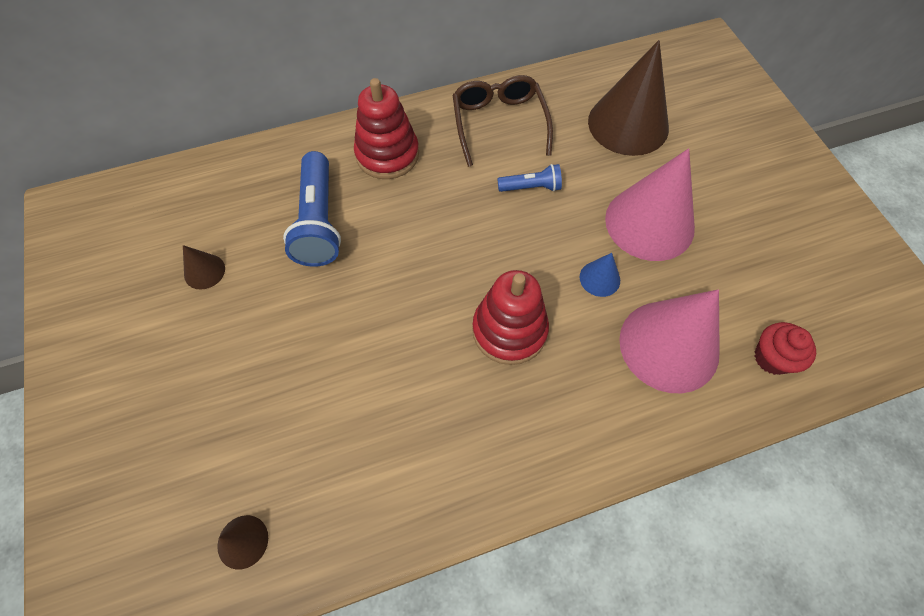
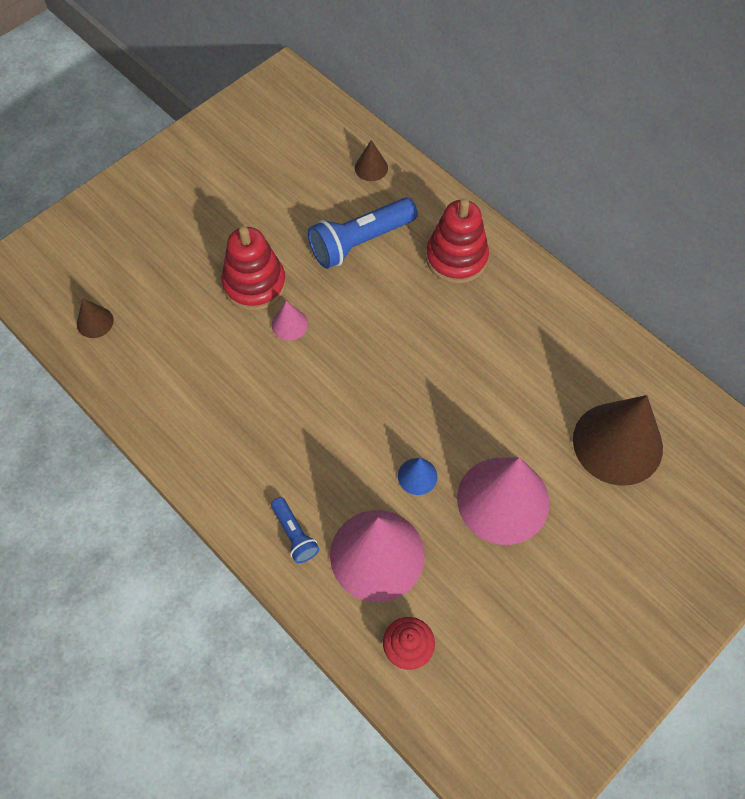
camera: 65 degrees right, 0 degrees up
(204, 271) = (276, 192): brown cone -> brown cone (371, 167)
(375, 323) = (289, 324): none -> pink cone
(499, 123) = (546, 330): brown glasses -> none
(509, 330) = (330, 423): red stacking toy -> red stacking toy (254, 284)
(531, 187) = (487, 385): blue flashlight -> blue flashlight (294, 535)

